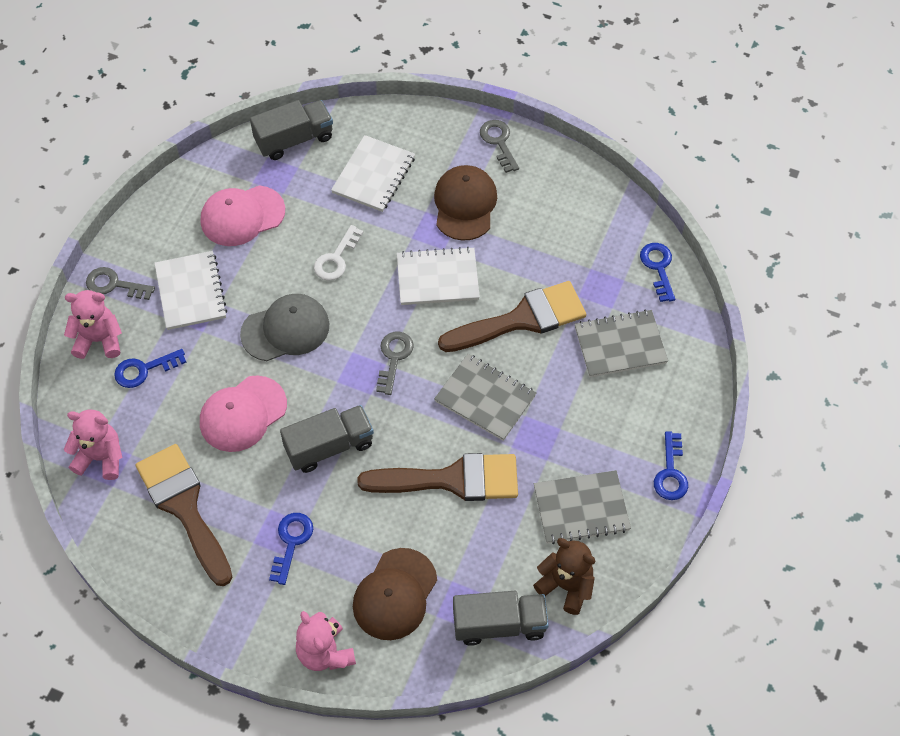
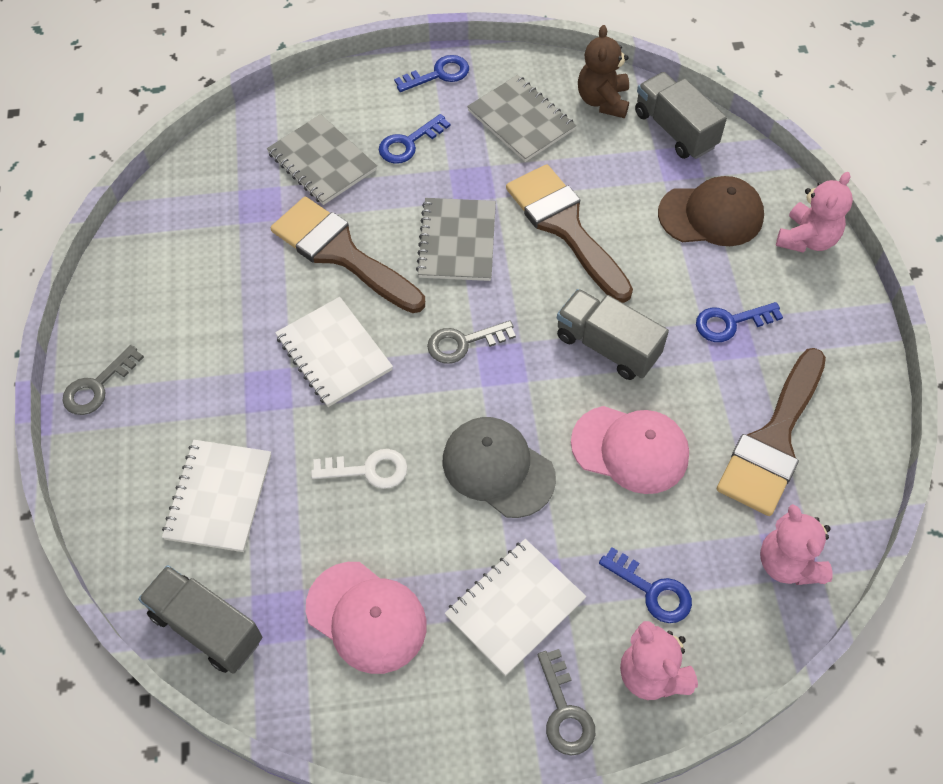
camera: 120 degrees left, 0 degrees up
(374, 175) = (218, 497): white notebook -> white notebook turned 75 degrees counterclockwise
(465, 204) = (213, 376): brown cap -> none
(658, 268) = (206, 168): blue key -> blue key (408, 143)

